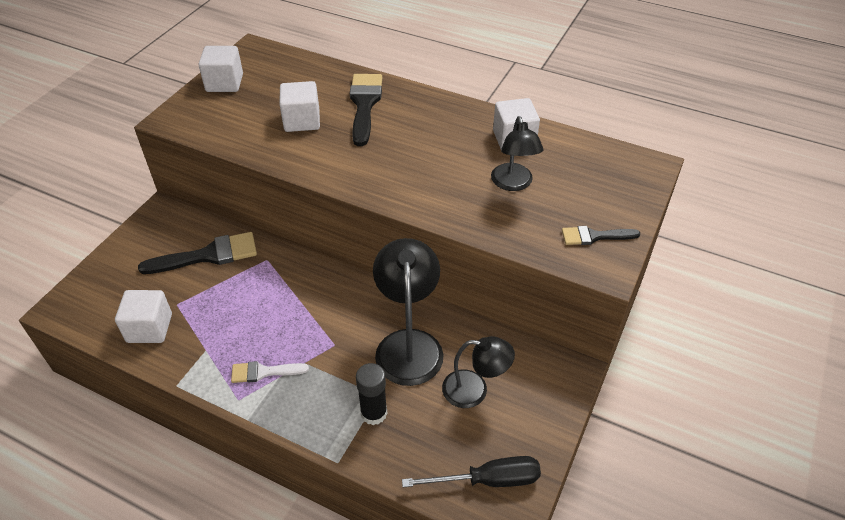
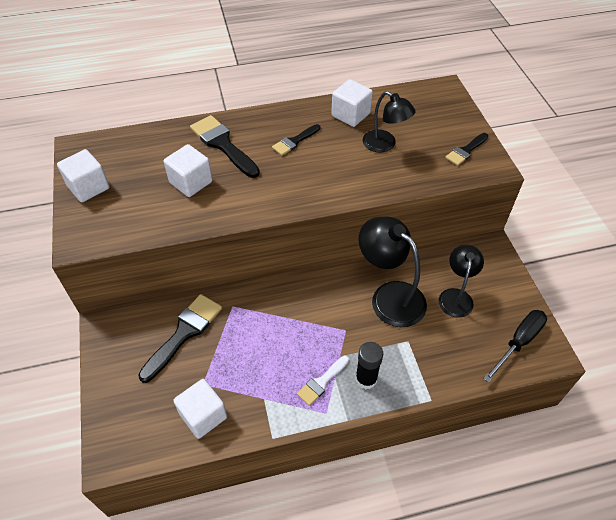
camera: 40 degrees left, 5 degrees up
(374, 413) = (417, 354): black glue stick -> black glue stick (366, 379)
(430, 135) = (294, 141): none -> black brush
(474, 390) = (456, 296): black lamp -> black lamp turned 45 degrees counterclockwise

